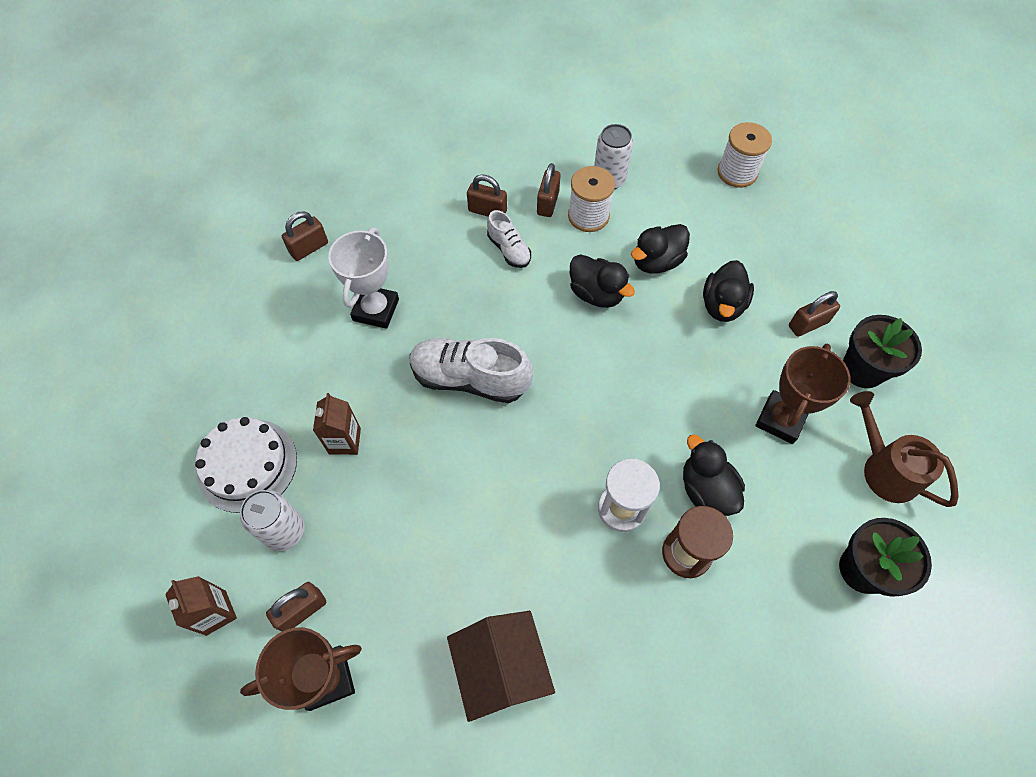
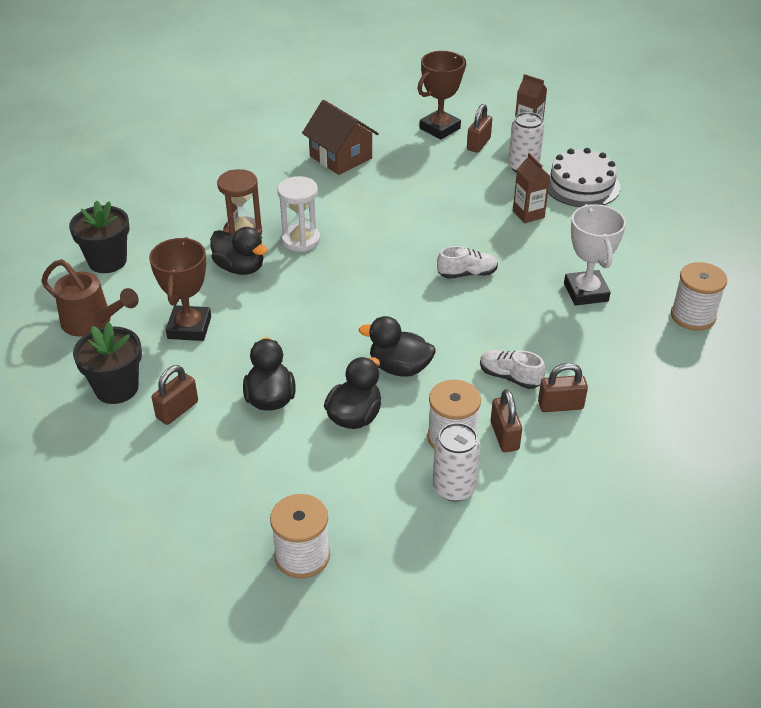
camera: 155 degrees right, 20 degrees down
(309, 248) = (693, 316): brown padlock -> white spool
(470, 379) = (467, 274): white shoe -> white shoe, size x0.55

